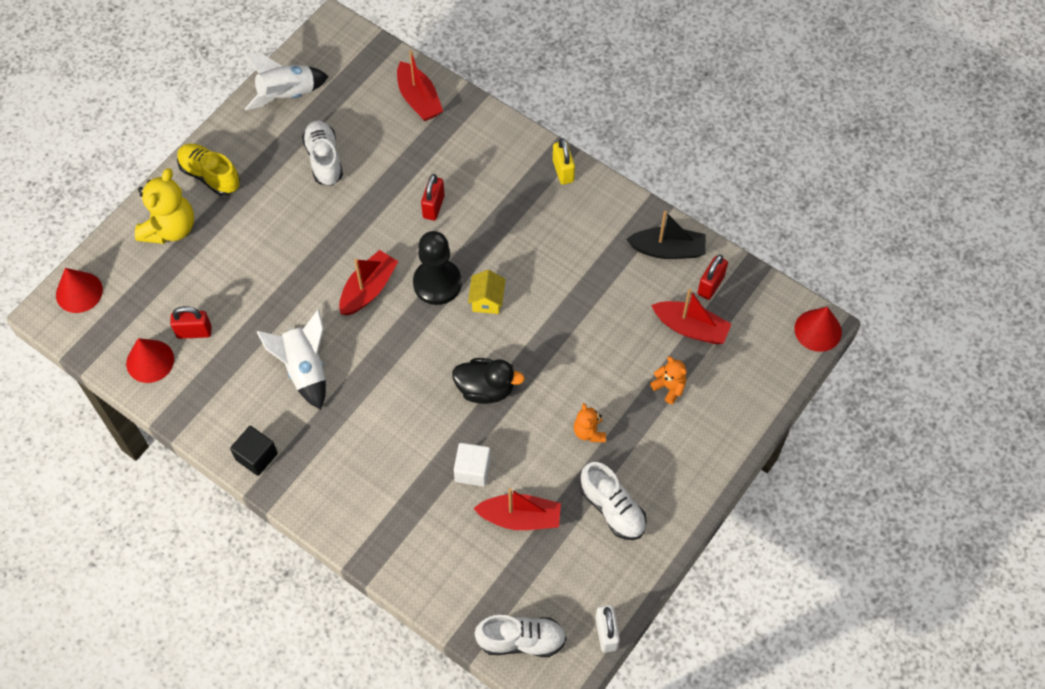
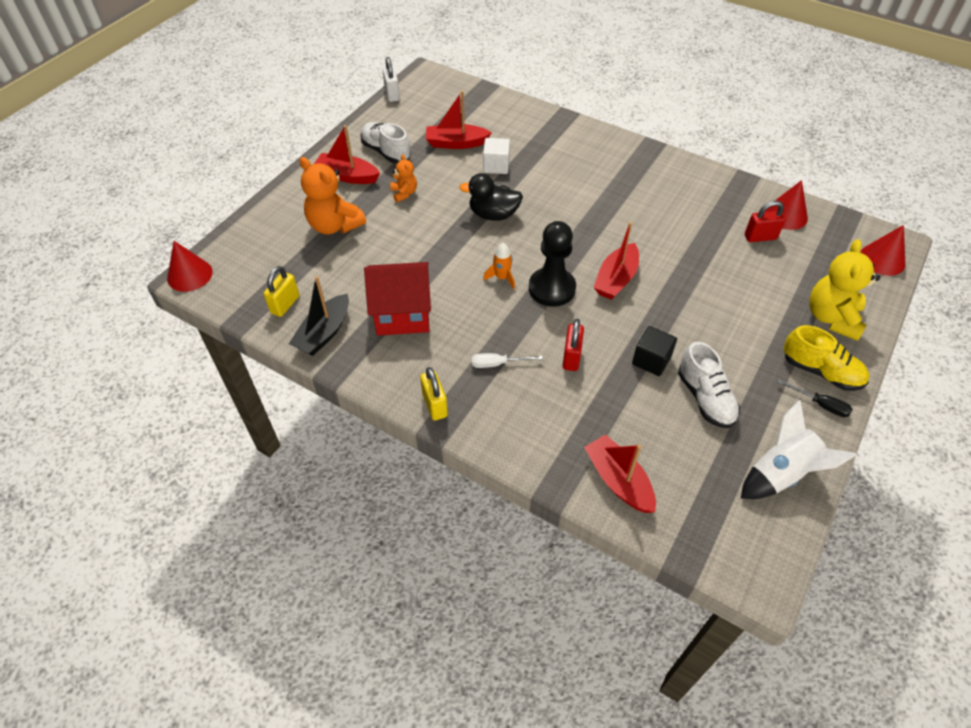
camera: 175 degrees right, 10 degrees down
(227, 146) = (820, 404): none -> black screwdriver
(256, 456) = (667, 163): black cube -> black cube (651, 360)
(305, 369) = (651, 218): white rocket -> none
(487, 301) = (502, 277): yellow house -> orange rocket
(503, 205) = (497, 364): none -> white screwdriver
(521, 640) = (449, 89): white shoe -> none
(591, 264) = (402, 314): none -> red house
(668, 250) = (324, 333): black boat -> black boat turned 60 degrees counterclockwise
(669, 387) = (334, 225): orange teddy bear -> orange teddy bear, size x1.89
(691, 328) = (309, 269): red boat -> red boat (347, 176)
(710, 285) = (285, 304): red padlock -> yellow padlock

